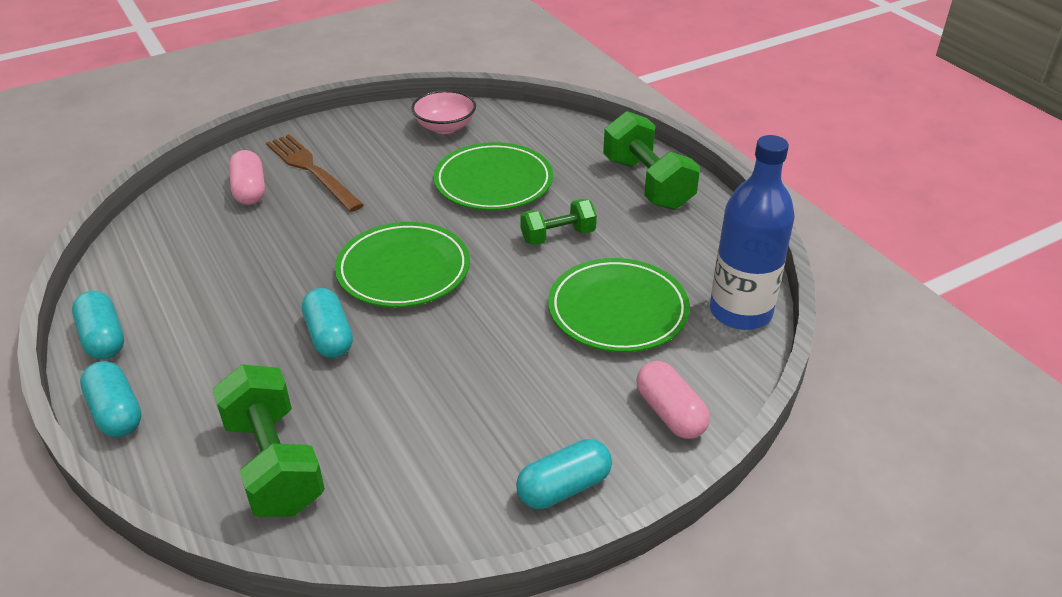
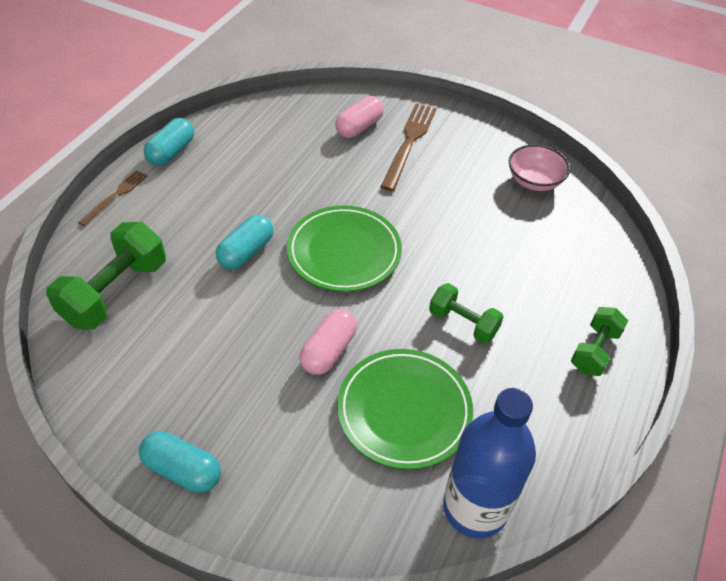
camera: 55 degrees right, 10 degrees up
(116, 413) = (115, 196): turquoise capsule -> brown fork
(493, 182) = (494, 247): green plate -> none
(647, 183) = (594, 351): green dumbbell -> green dumbbell, size x0.60
(670, 413) = (306, 508): pink capsule -> pink capsule (328, 351)

